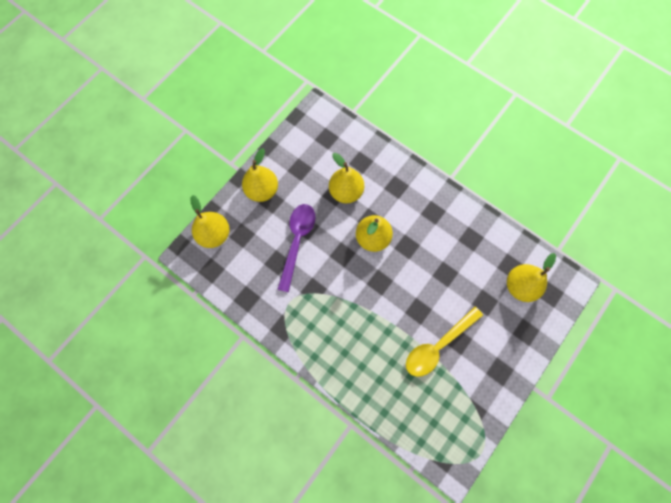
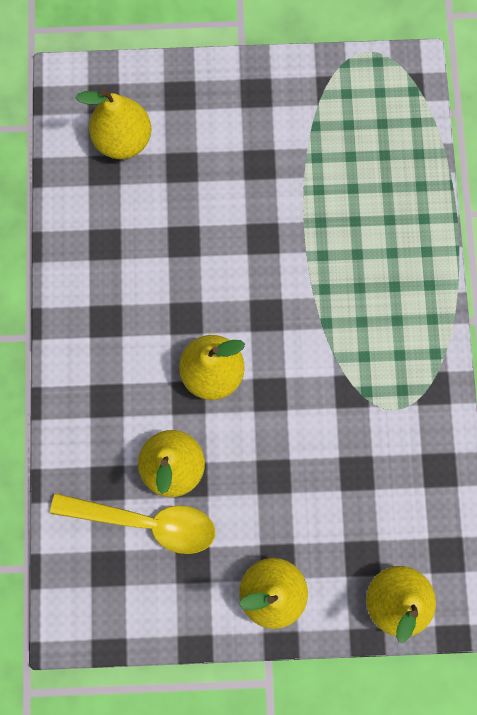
camera: 130 degrees left, 5 degrees up
(297, 242) = (305, 471): purple spoon -> none
(438, 345) = (286, 183): yellow spoon -> yellow spoon (145, 521)

